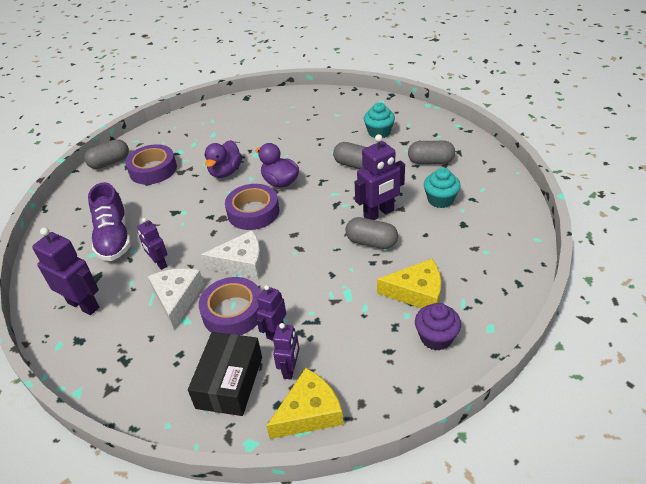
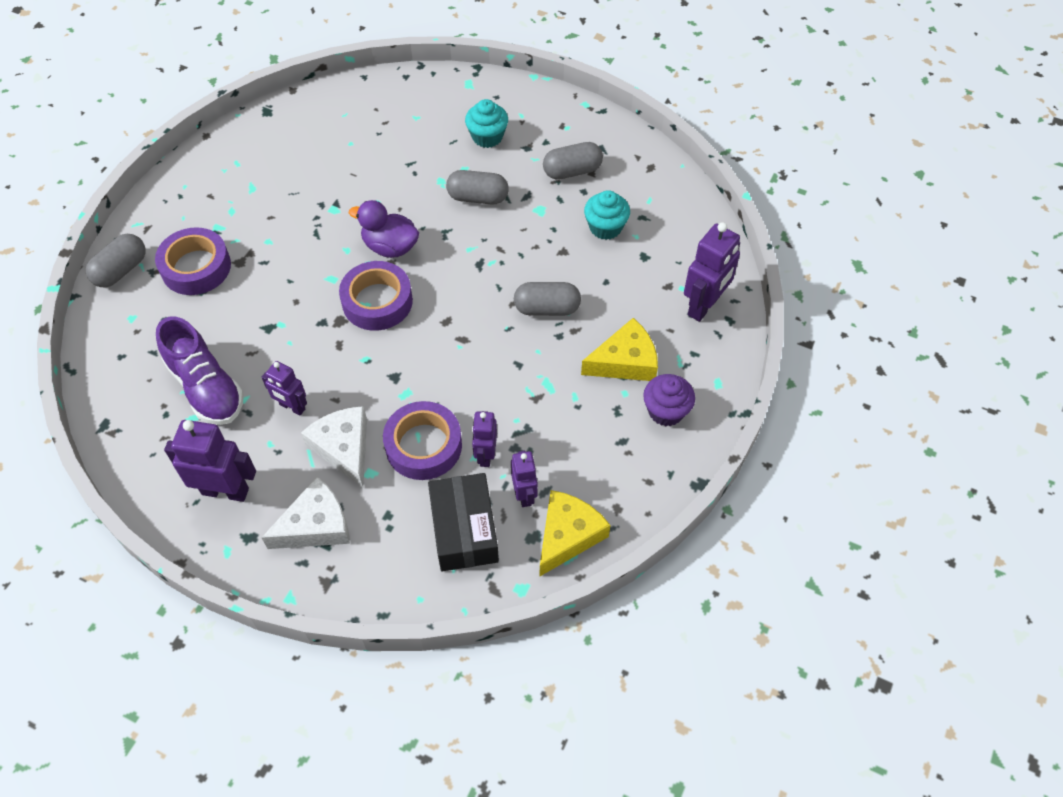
camera: 25 degrees left, 15 degrees up
(225, 172) = (305, 247): purple duck -> none
(241, 263) = (399, 378): white cheese -> white cheese (316, 525)
(379, 214) = (539, 266): purple robot -> purple robot (704, 306)

